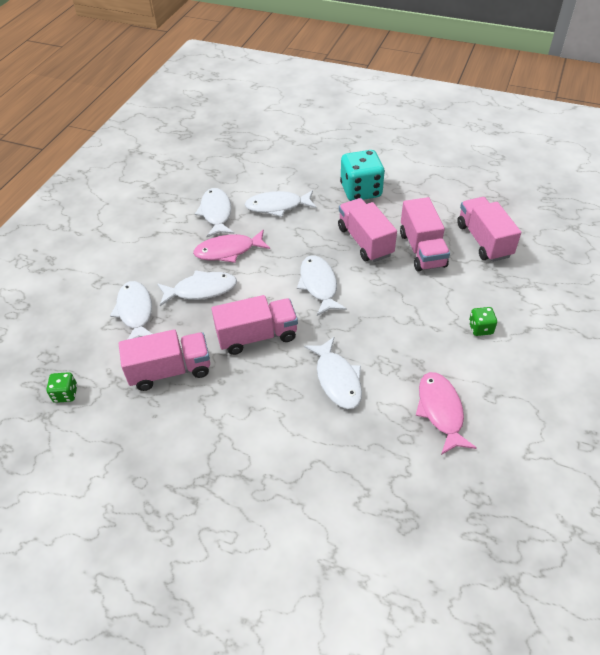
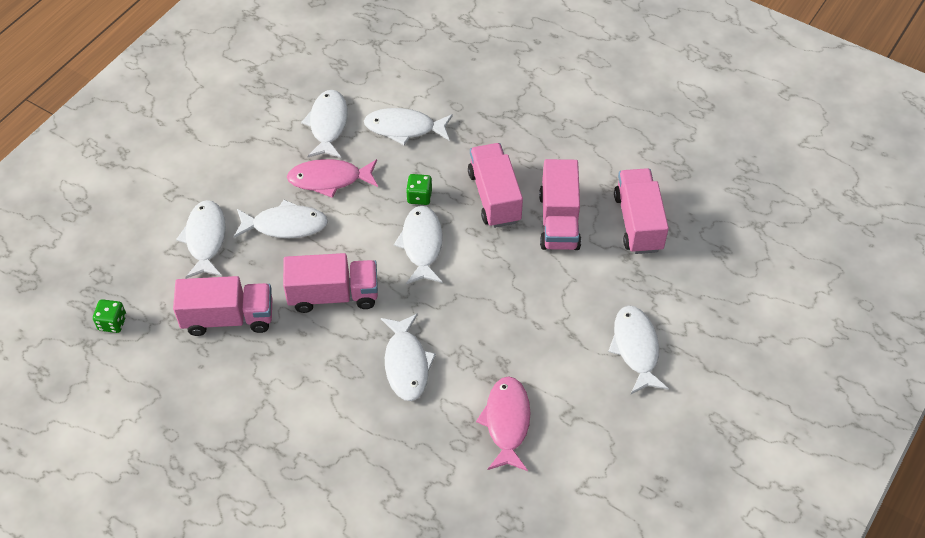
camera: 10 degrees right, 5 degrees up
(361, 191) = (513, 124): turquoise dice -> none
(480, 328) = (588, 335): green dice -> green dice (419, 197)
(522, 331) = (636, 348): none -> white fish

